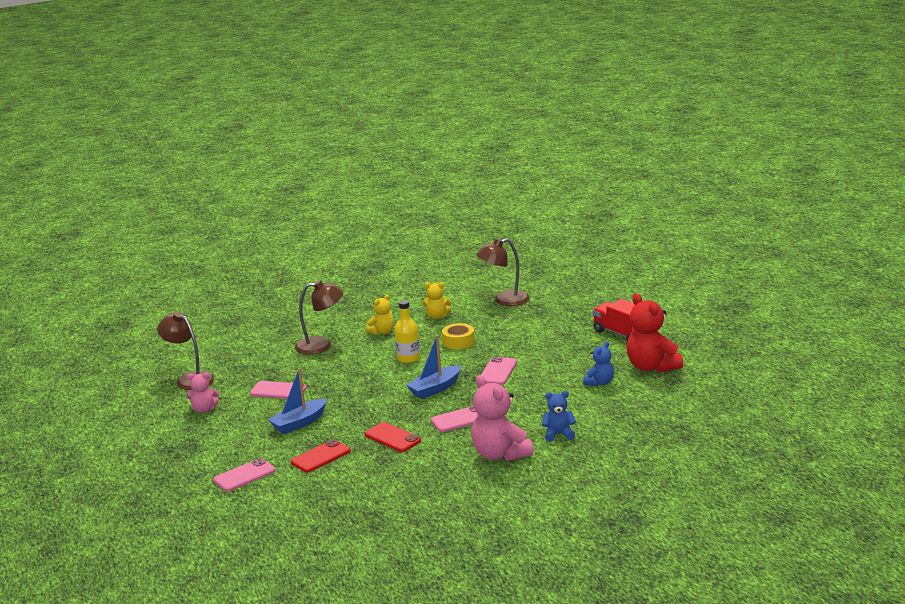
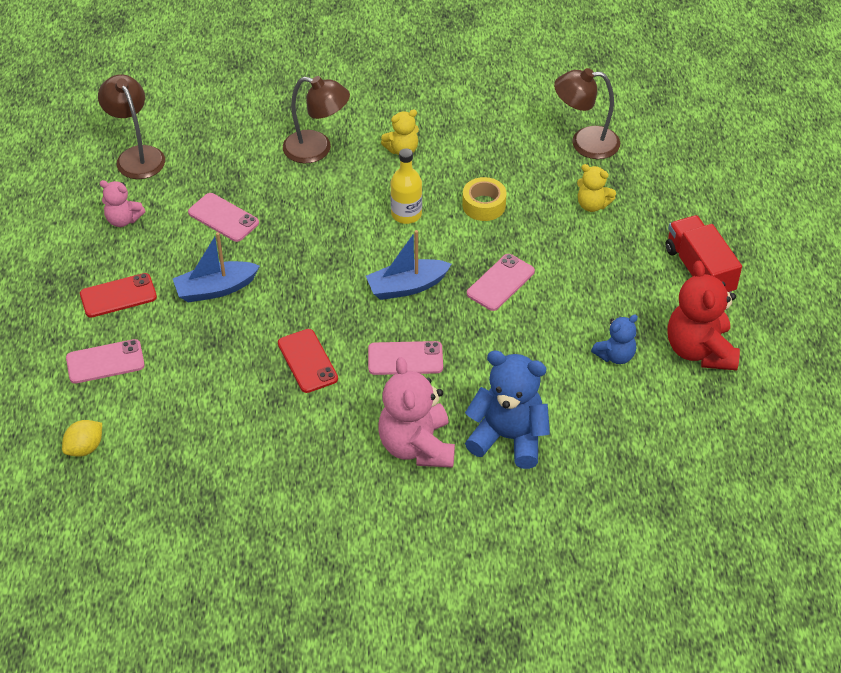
camera: 20 degrees right, 25 degrees up
(262, 517) = (85, 448): none -> yellow lemon
(321, 457) = (207, 362): red phone -> red phone (118, 296)
(437, 316) = (484, 144): yellow teddy bear -> yellow teddy bear (592, 205)
(558, 434) = (508, 437): blue teddy bear -> blue teddy bear, size x1.81

